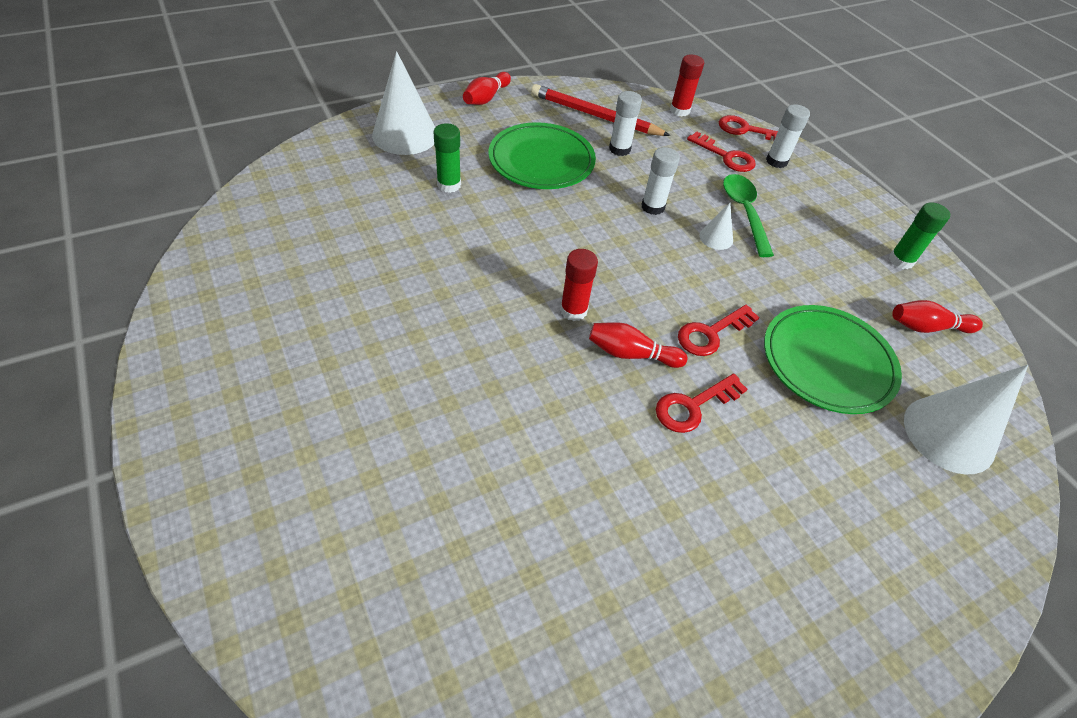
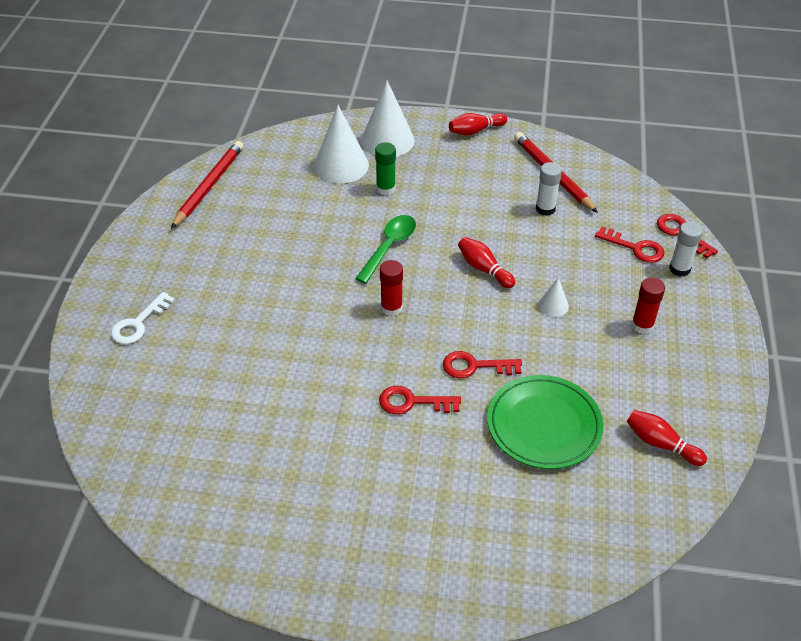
camera: 40 degrees right, 5 degrees down
(229, 259) = (209, 186): none -> red pencil
(275, 486) = (138, 323): none -> white key
(541, 161) = (471, 195): green plate -> none
(631, 354) = (403, 352): red bowling pin -> red bowling pin (484, 269)
(652, 207) = (525, 263): white glue stick -> none
(679, 110) = (635, 195): red glue stick -> red glue stick (642, 325)
(726, 156) = (635, 248): red key -> red key turned 45 degrees counterclockwise
(744, 212) = (600, 297): green spoon -> green spoon (389, 247)
(901, 260) = (702, 390): green glue stick -> none
(949, 434) = (585, 514): white cone -> white cone (341, 165)

